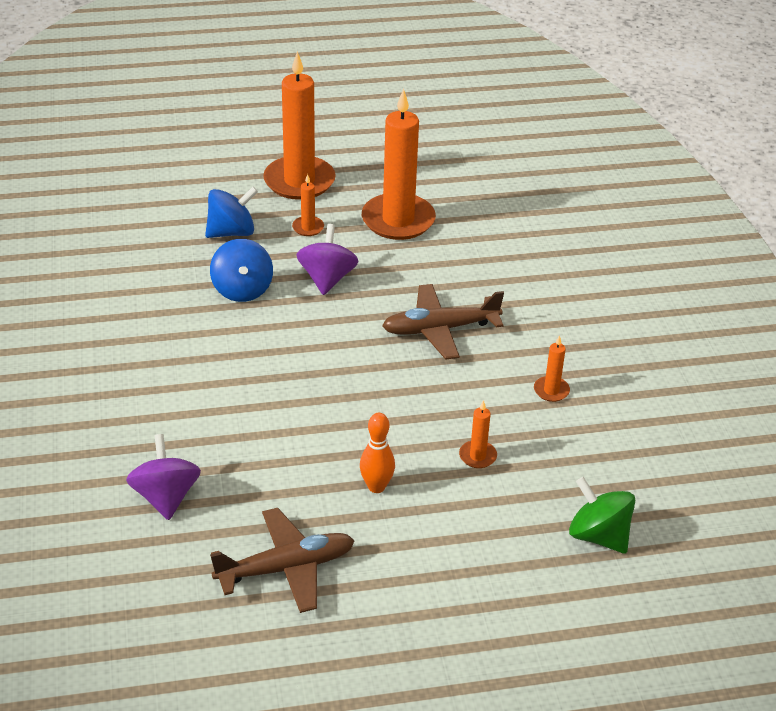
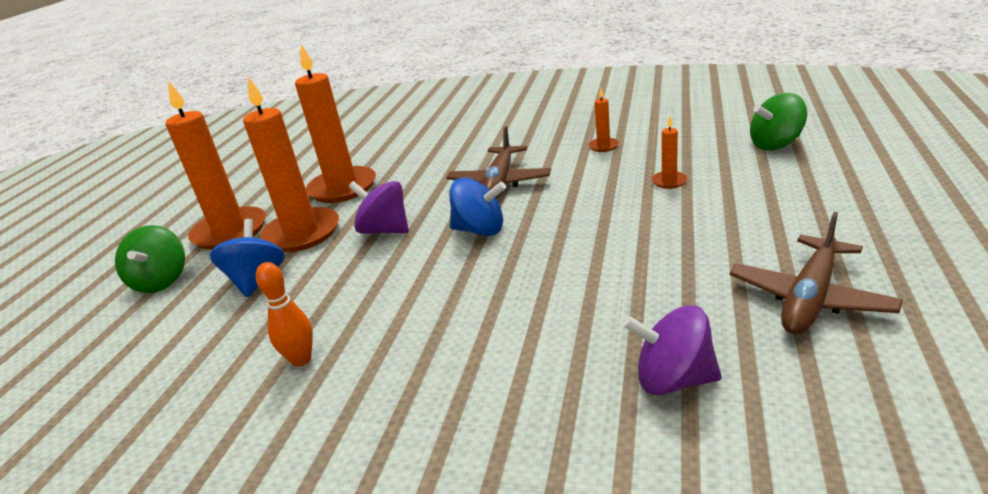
camera: 60 degrees left, 10 degrees down
(217, 178) = (161, 281): none -> green spinning top
(242, 290) = (354, 282): blue spinning top -> blue spinning top (480, 230)
(286, 568) = (809, 298): brown plane -> brown plane turned 150 degrees counterclockwise
(308, 228) = (302, 233): orange candle -> orange candle, size x2.34
(376, 486) = (694, 232): orange bowling pin -> orange bowling pin (301, 359)

